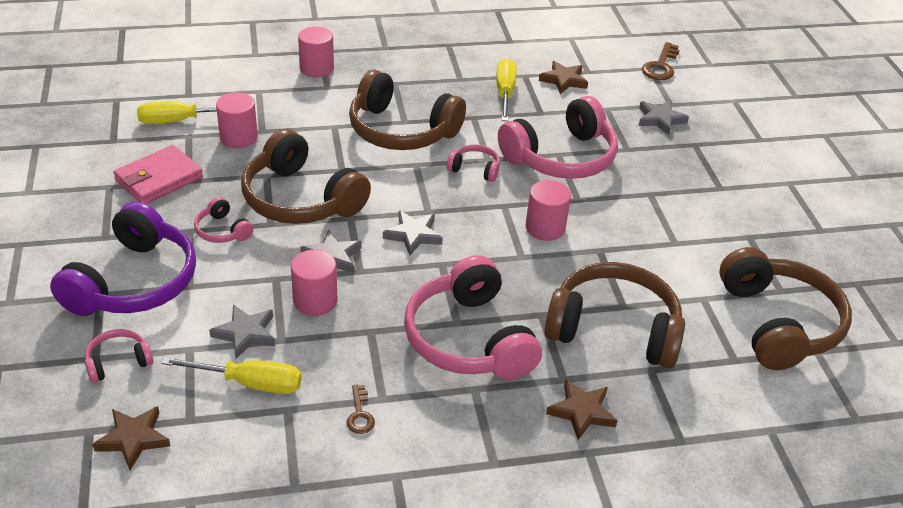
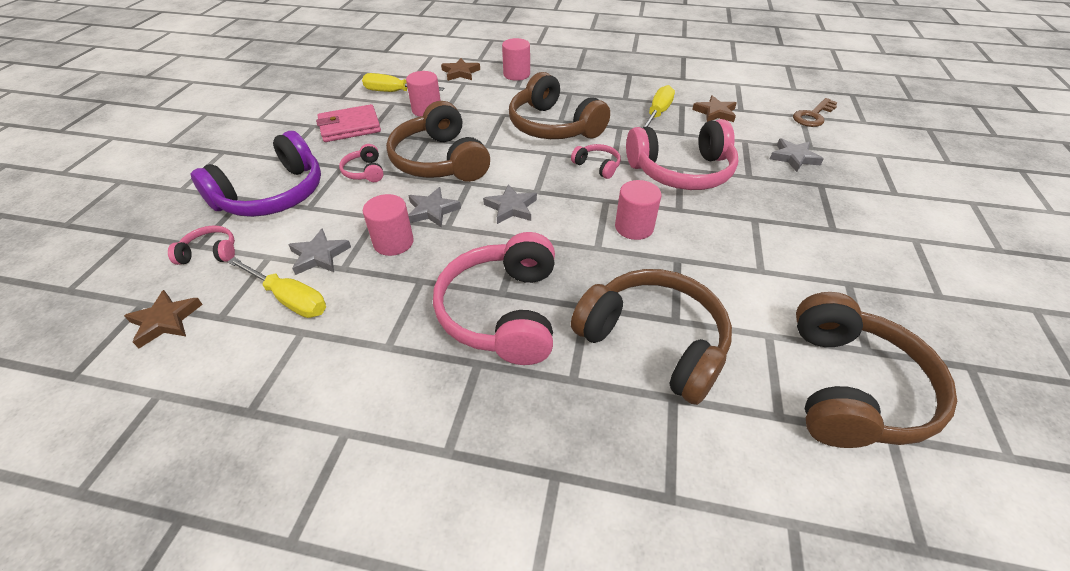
camera: 25 degrees right, 5 degrees up
(360, 414) = (357, 356): brown key -> none
(581, 412) = (572, 423): brown star -> brown star (460, 72)

